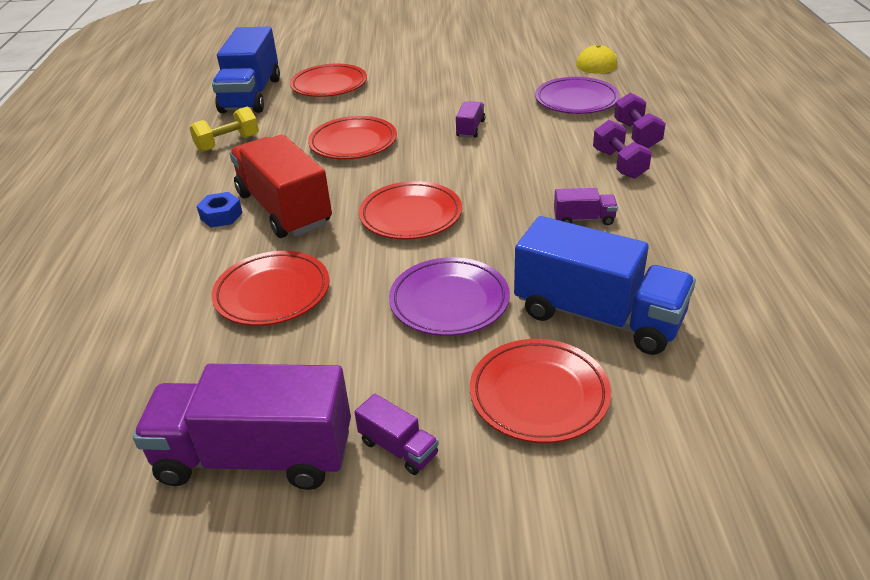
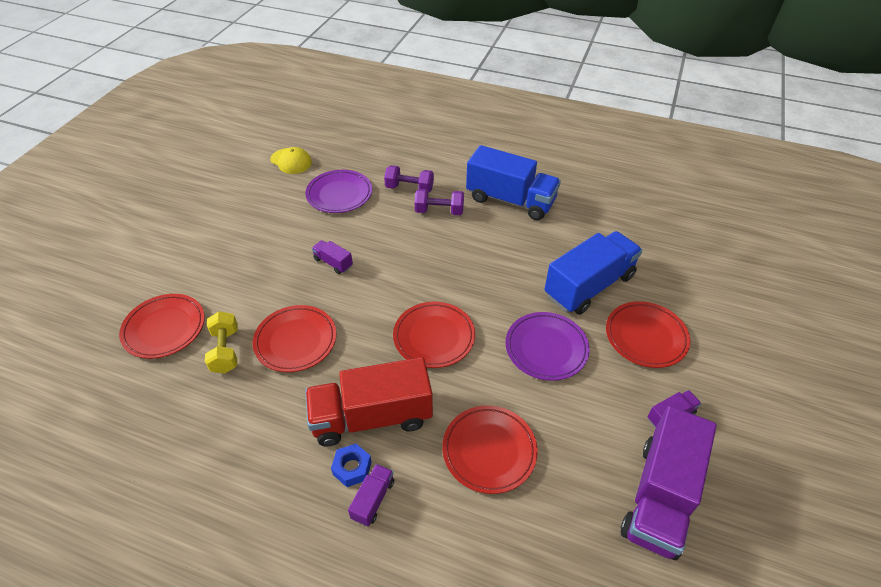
camera: 70 degrees left, 10 degrees up
(228, 143) = (215, 439): yellow dumbbell -> yellow dumbbell (226, 350)
(251, 95) = (121, 397): blue truck -> blue truck (510, 200)
(584, 219) = (491, 252): purple truck -> purple truck (373, 499)

